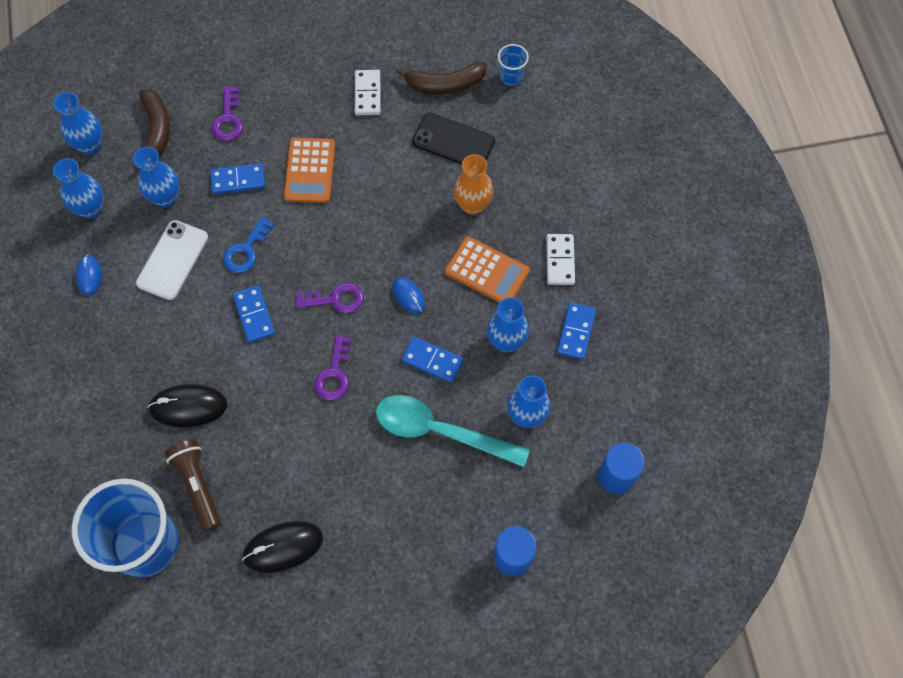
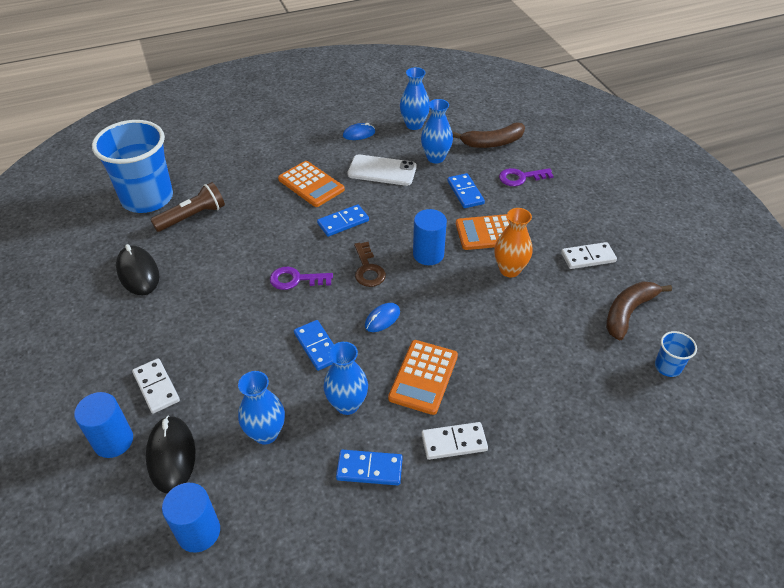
camera: 80 degrees right, 20 degrees down
(90, 145) = (467, 115): blue vase -> none
(175, 343) = (311, 184): none -> orange calculator
(188, 407) = (258, 200): black mouse -> black mouse (171, 455)
(246, 250) = (401, 208): blue key -> none
(328, 237) = (428, 254): none -> blue cylinder
(335, 299) = (368, 269): purple key -> brown key
(432, 360) = (317, 346): blue domino -> blue domino turned 45 degrees counterclockwise
(440, 431) = (245, 363): turquoise spoon -> none
(445, 84) = (628, 312): brown banana -> brown banana turned 60 degrees clockwise
(453, 141) = (564, 328): black phone -> none
(455, 519) = (156, 387): none -> white domino
(472, 205) = (496, 354): orange vase -> orange vase (509, 270)

